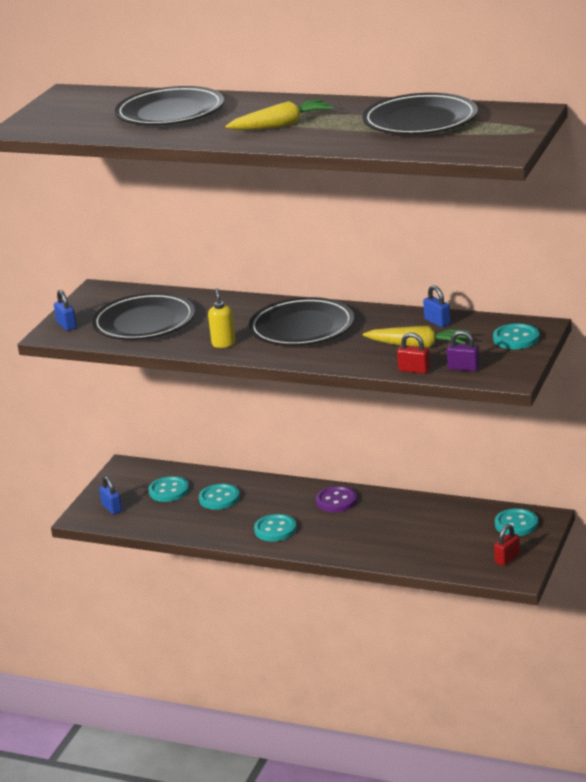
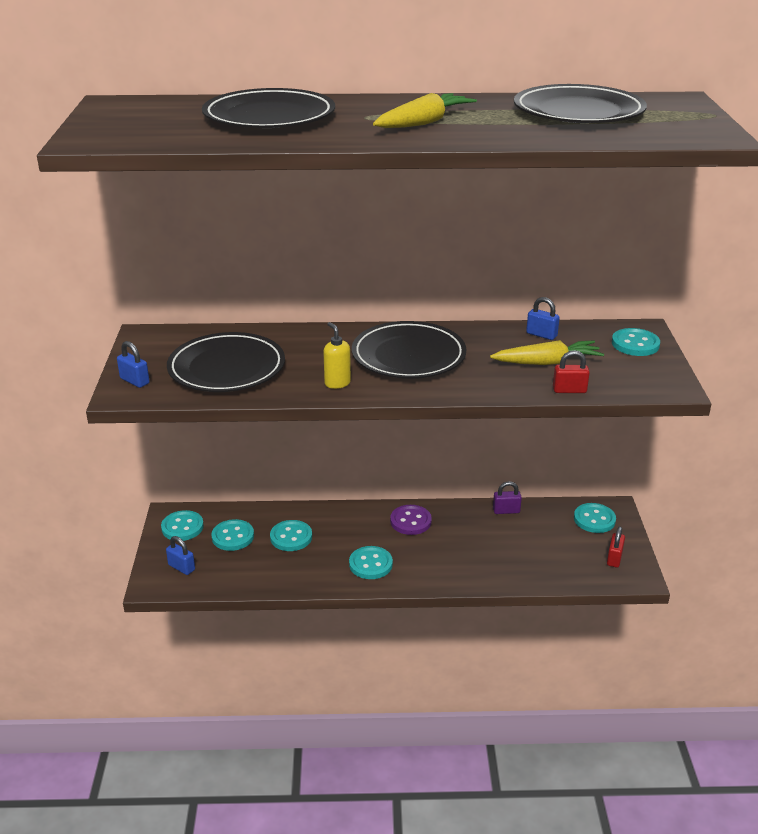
camera: 25 degrees left, 5 degrees up
(130, 477) = (182, 527): none -> turquoise button
(463, 368) = (617, 382): purple padlock -> purple padlock (506, 511)

